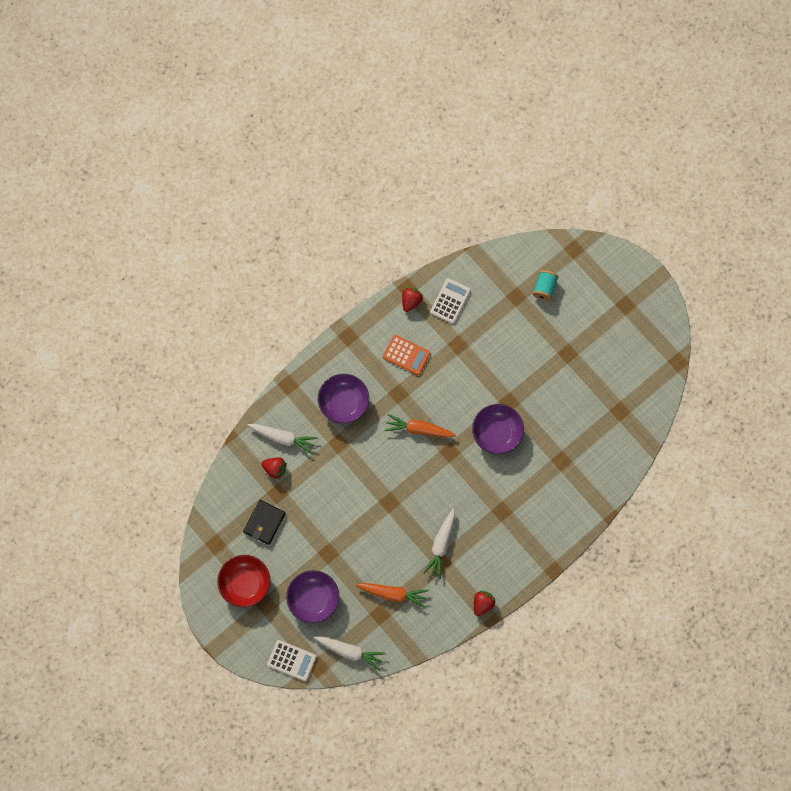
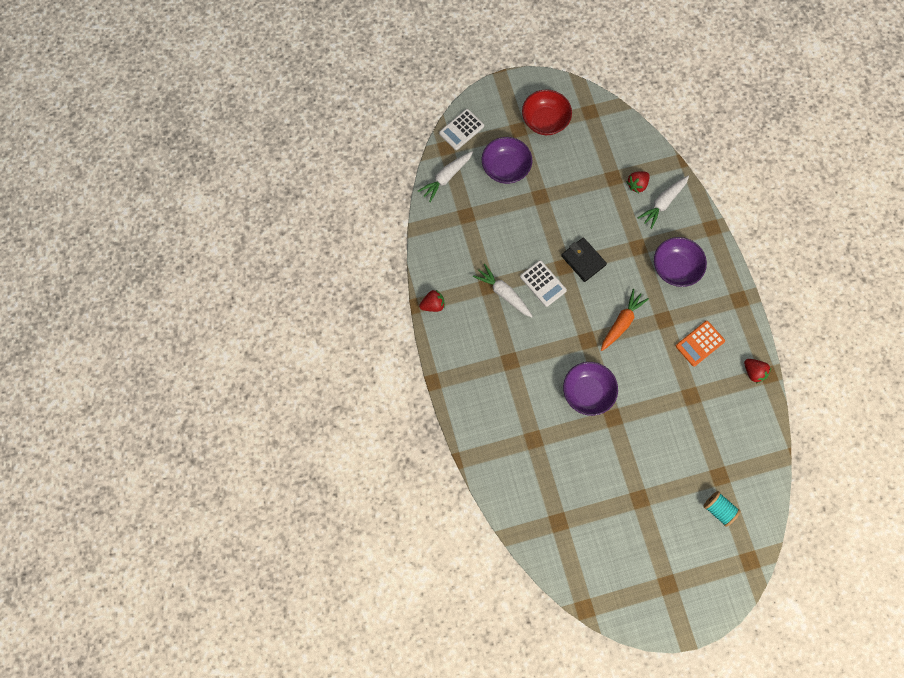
camera: 115 degrees right, 0 degrees up
(264, 523) = (591, 157): black wallet -> black wallet (583, 260)
(393, 594) = (479, 233): orange carrot -> none
(450, 301) = (739, 409): white calculator -> white calculator (543, 283)
(482, 604) = (433, 305): red strawberry -> red strawberry turned 75 degrees counterclockwise

